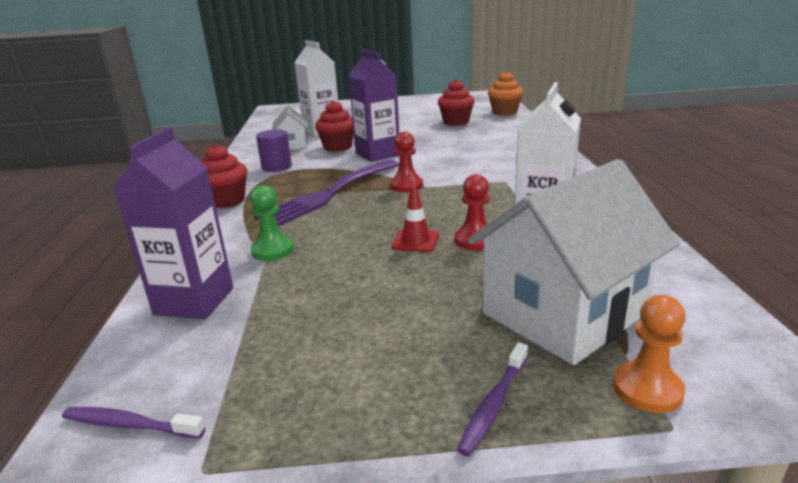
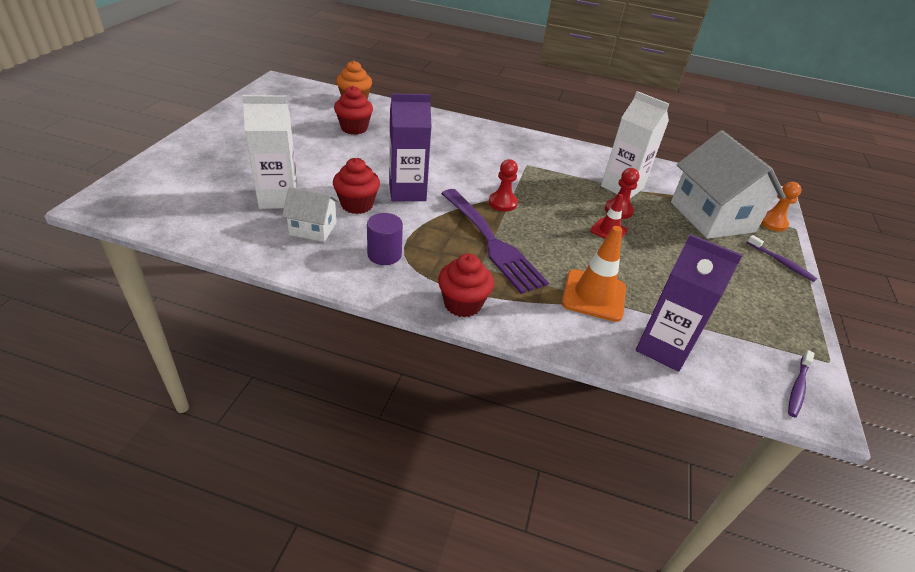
camera: 75 degrees left, 15 degrees up
(272, 250) = (594, 295): green pawn -> orange traffic cone

